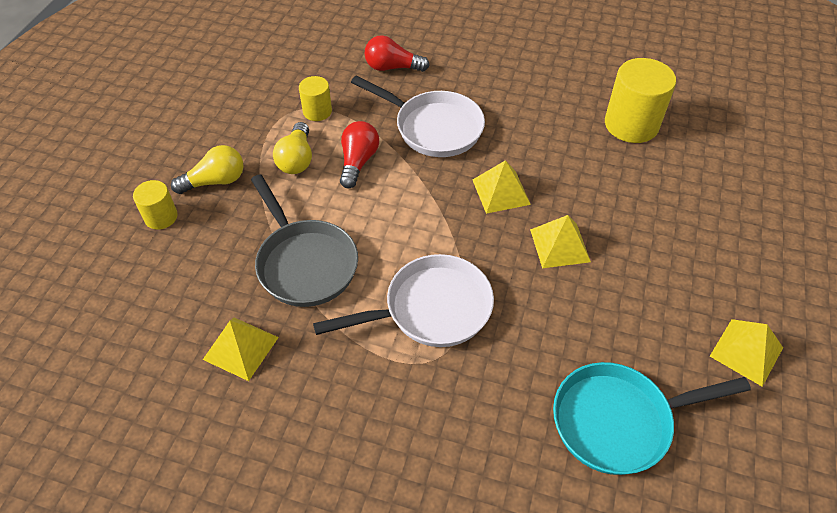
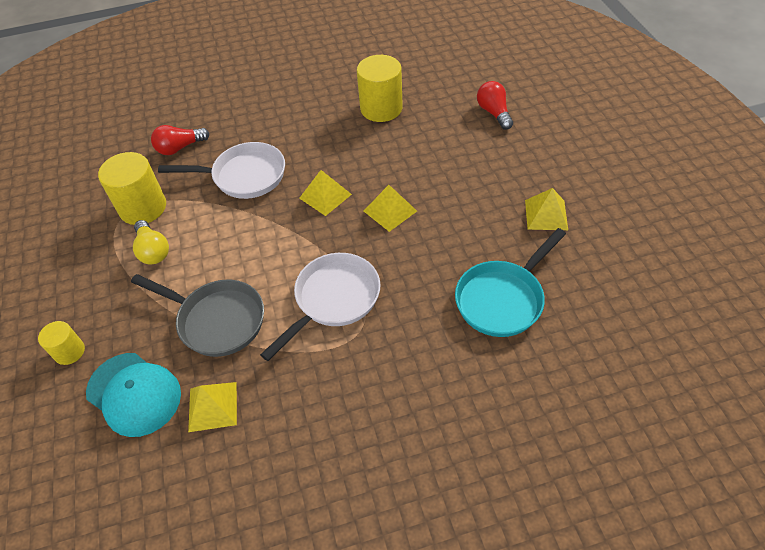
camera: 30 degrees left, 0 degrees up
(184, 291) = (134, 394): none -> turquoise cap
(215, 181) = (96, 301): yellow light bulb -> none
(317, 111) = (143, 208): yellow cylinder -> yellow cylinder, size x1.83
(358, 162) = (204, 228): red light bulb -> red light bulb (494, 113)

